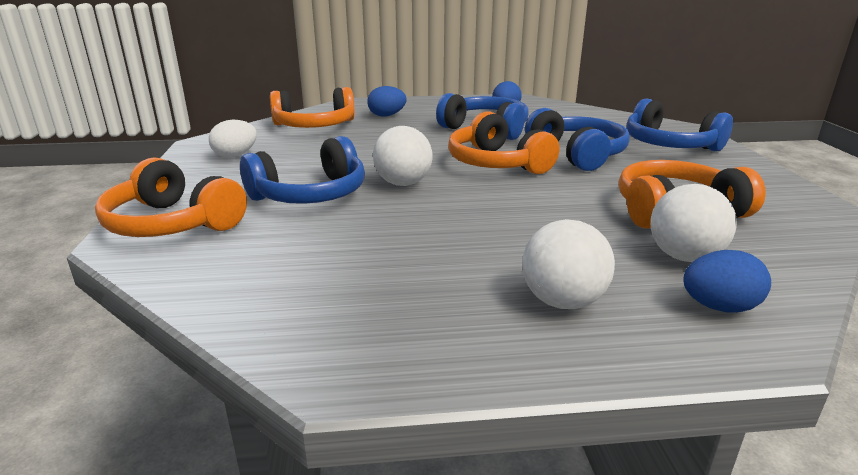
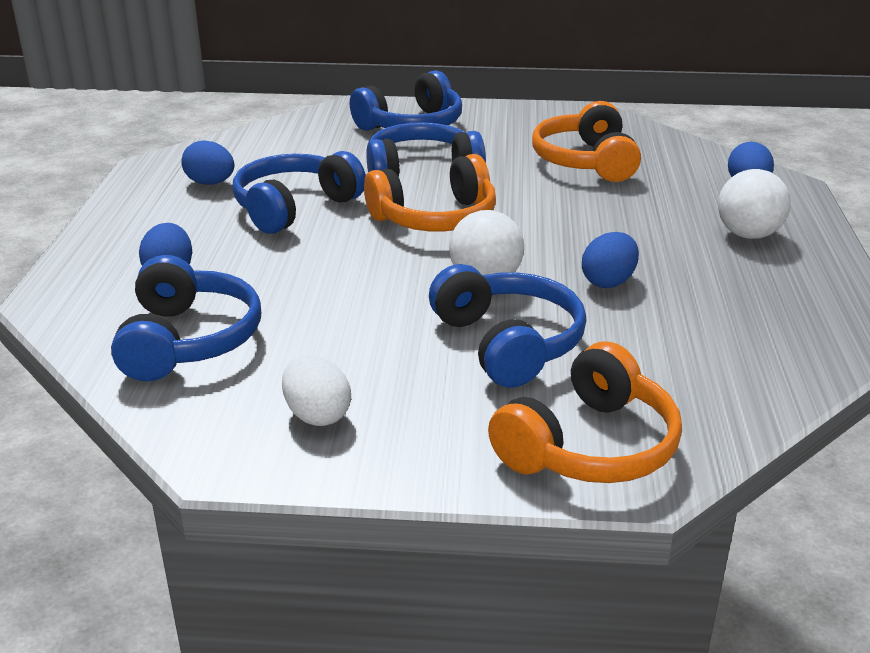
camera: 80 degrees left, 5 degrees up
(315, 126) = (188, 340): orange headphones -> blue headphones
(415, 226) = (608, 282): none -> blue egg
(684, 257) = (673, 178): white ball -> none

